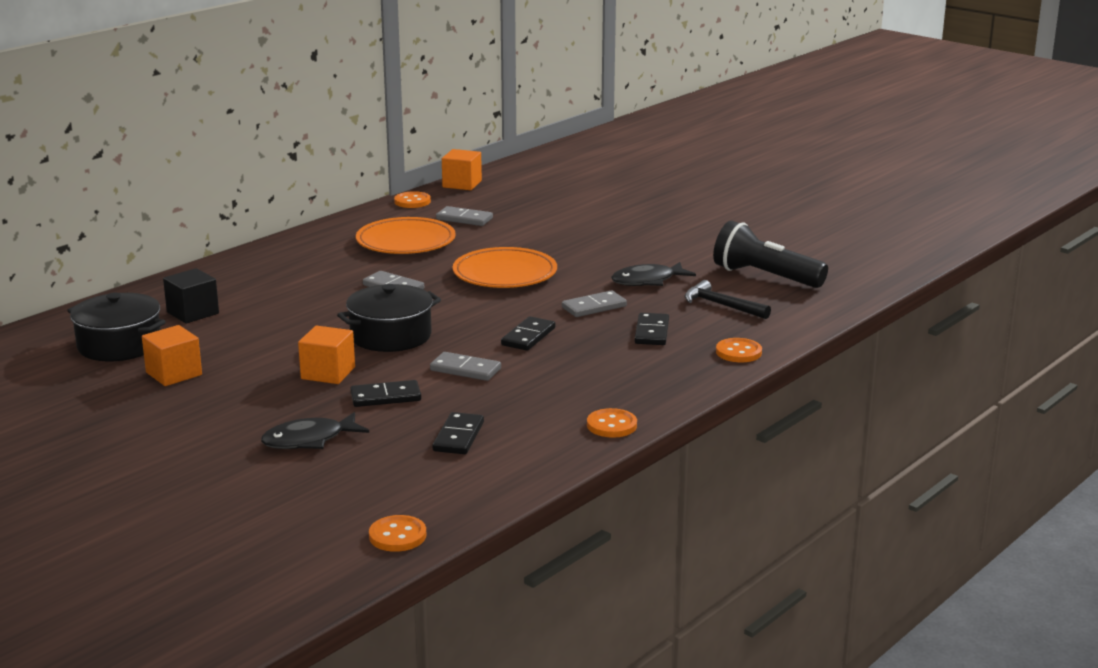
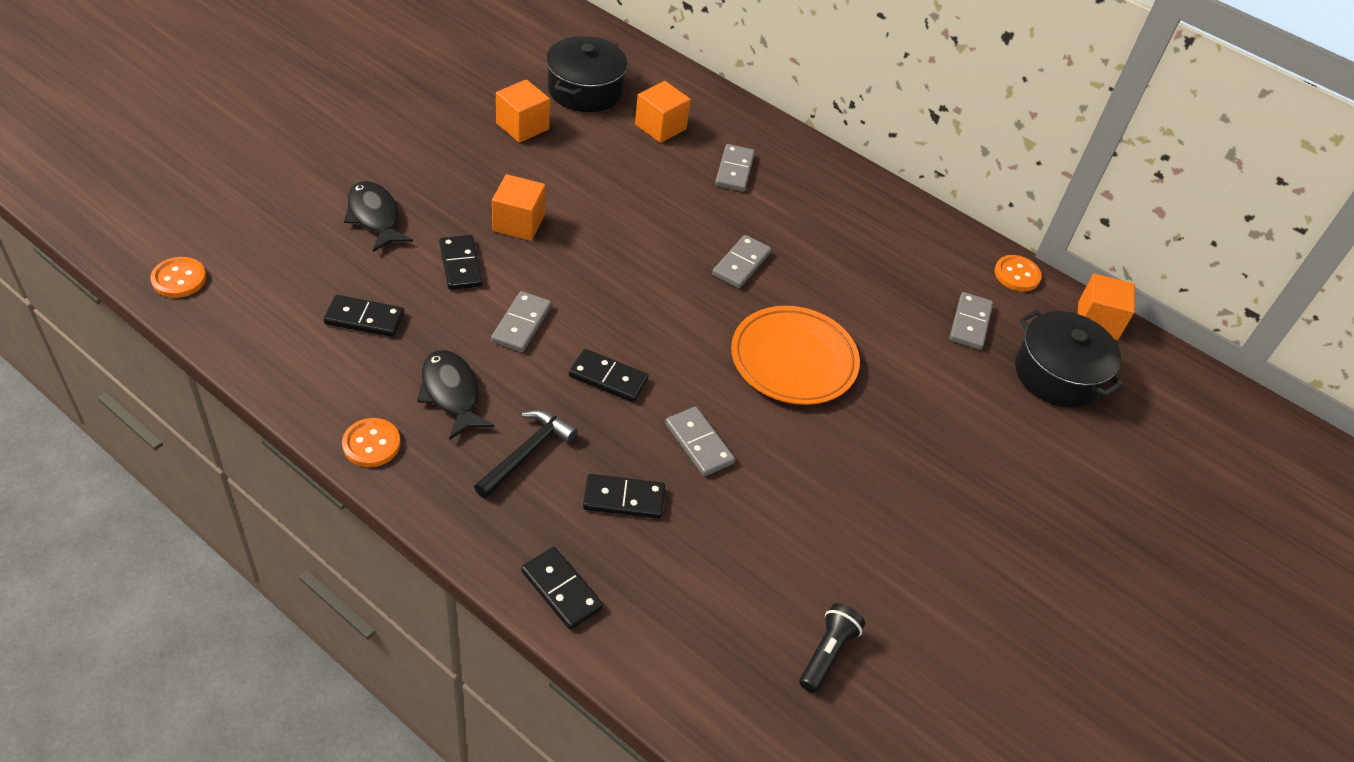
camera: 80 degrees right, 25 degrees up
(193, 313) = (660, 127): black cube -> orange cube
(266, 285) = (734, 170): none -> grey domino
(391, 336) = (608, 265): black pot -> black pot (1057, 374)
(406, 242) = (880, 271): orange plate -> none
(647, 281) = (791, 506): black fish -> black fish (451, 393)
(722, 305) = (715, 586): black hammer -> black hammer (526, 453)
(738, 352) = (561, 590): orange button -> black domino
(765, 277) = (827, 654): black flashlight -> black flashlight, size x0.54

